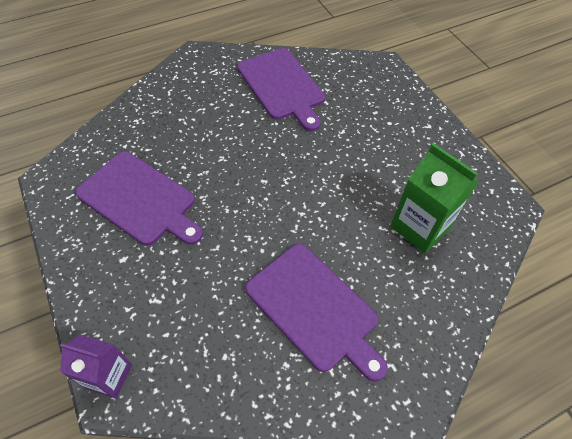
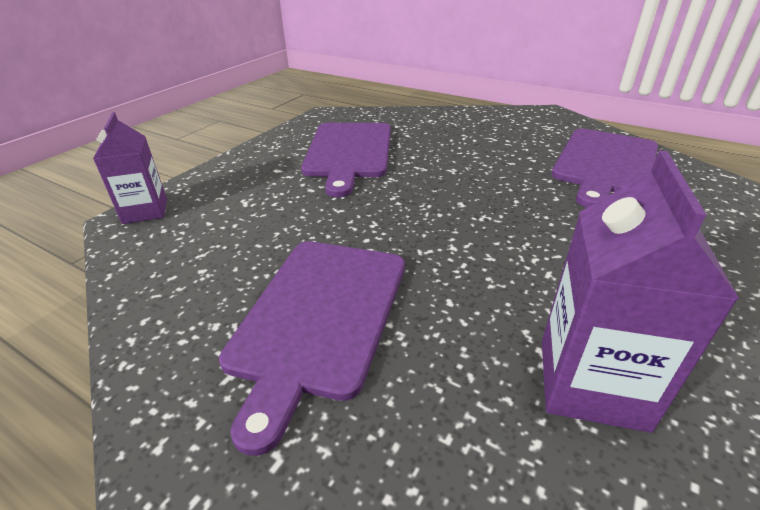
camera: 60 degrees right, 20 degrees down
(420, 227) = (591, 382): green carton -> purple carton

